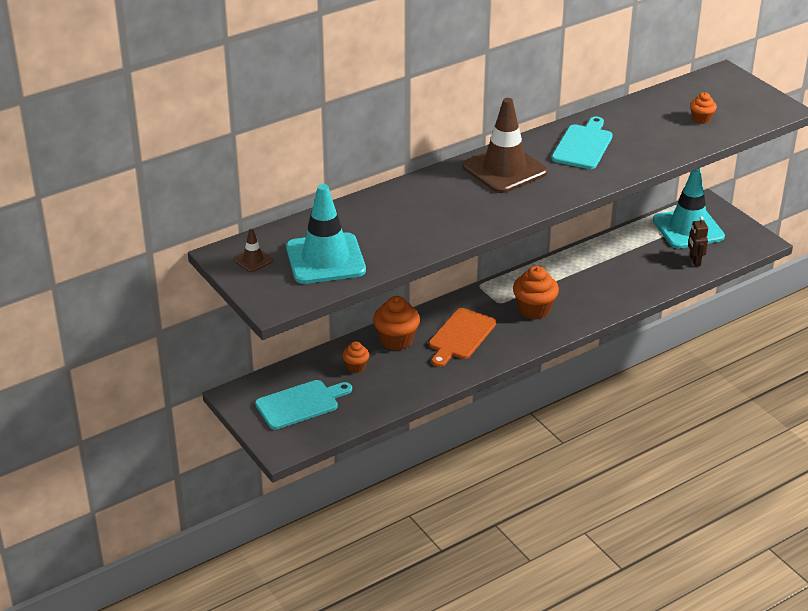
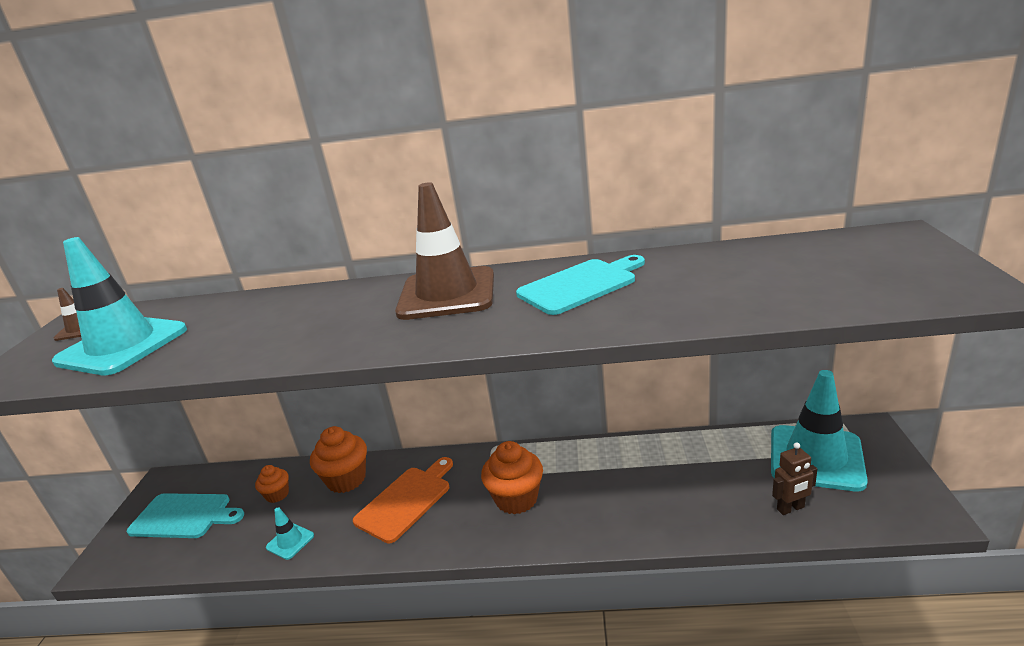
camera: 40 degrees right, 10 degrees down
(411, 384) = (290, 541): none -> turquoise traffic cone
(460, 336) = (406, 501): orange cutting board -> orange cutting board turned 150 degrees clockwise
(694, 261) = (791, 508): brown robot -> brown robot turned 135 degrees counterclockwise
(701, 119) = (801, 281): orange cupcake -> none

